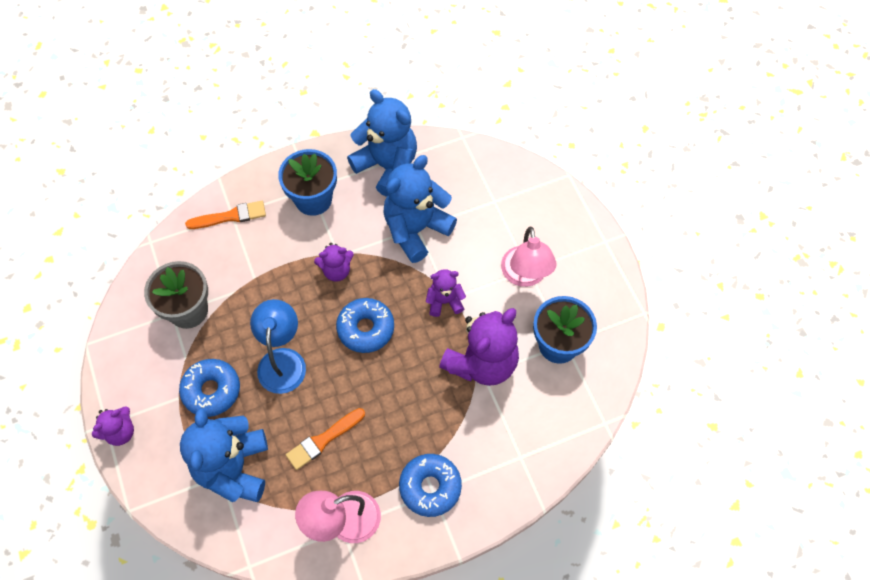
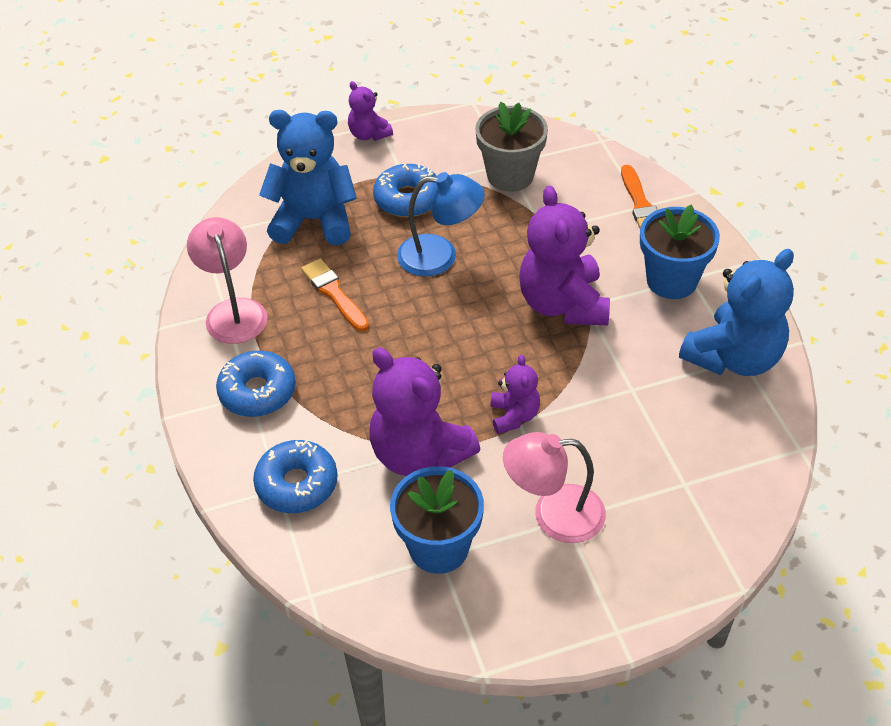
camera: 95 degrees right, 15 degrees down
(336, 270) = (563, 304): purple teddy bear -> purple teddy bear, size x1.94
(366, 328) = (477, 332): blue donut -> blue donut (297, 484)
(416, 229) = (629, 388): blue teddy bear -> none

